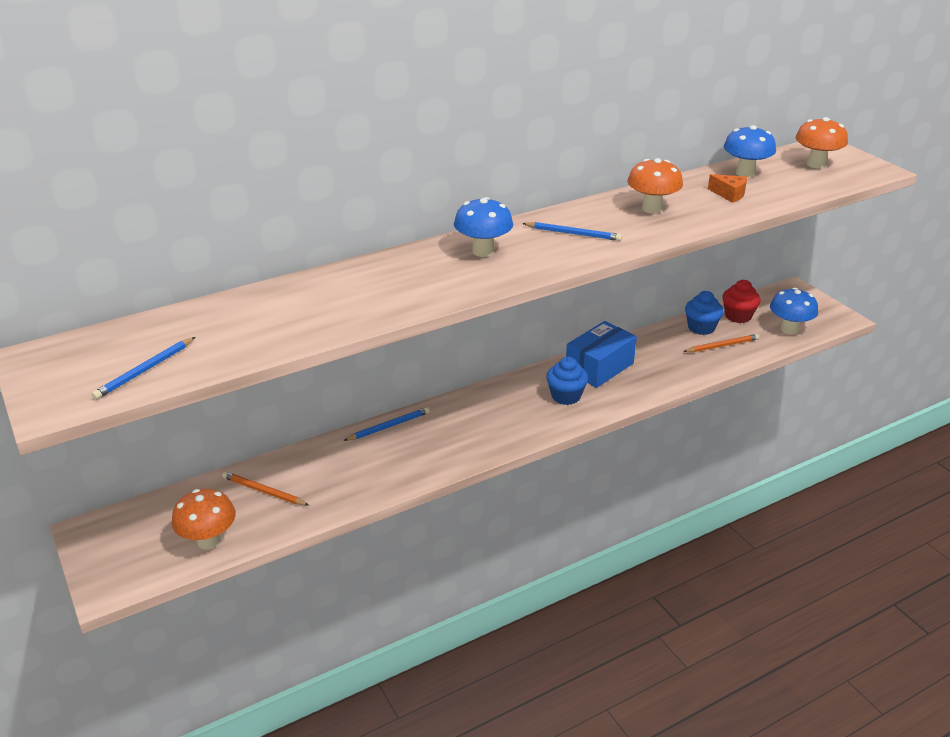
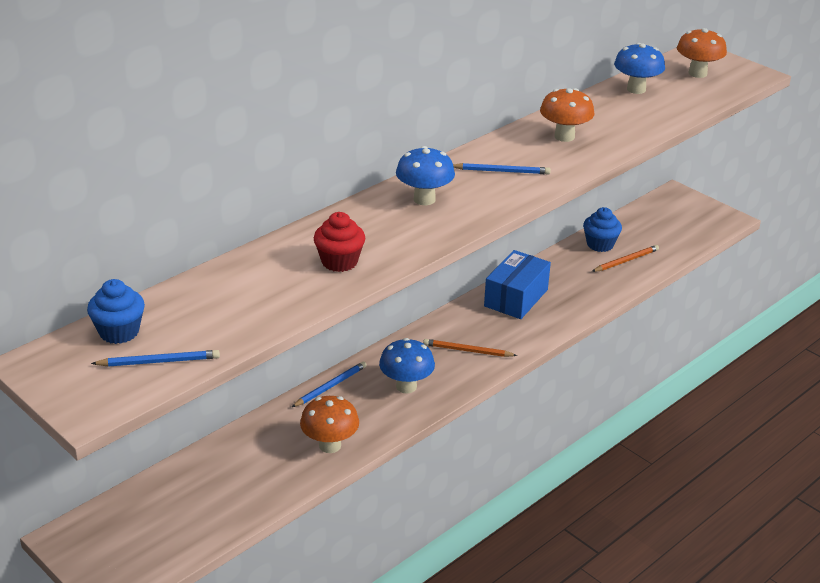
camera: 15 degrees left, 0 degrees up
(145, 370) = (159, 361): blue pencil -> blue pencil turned 120 degrees counterclockwise
(208, 541) = (198, 527): orange mushroom -> orange mushroom (330, 445)
(263, 491) = (231, 470): orange pencil -> orange pencil (467, 351)
(566, 396) = (494, 331): blue cupcake -> blue cupcake (119, 332)
(729, 194) = (630, 114): orange cheese -> none
(738, 316) = (631, 228): red cupcake -> red cupcake (339, 262)
(789, 329) = (683, 236): blue mushroom -> blue mushroom (406, 386)

